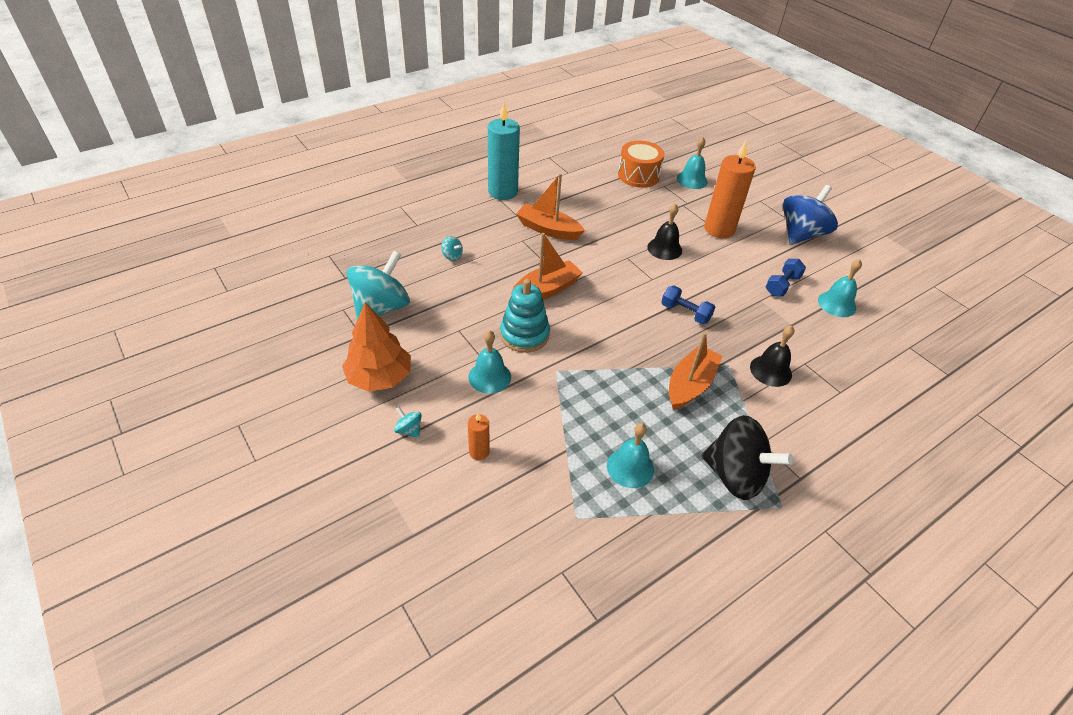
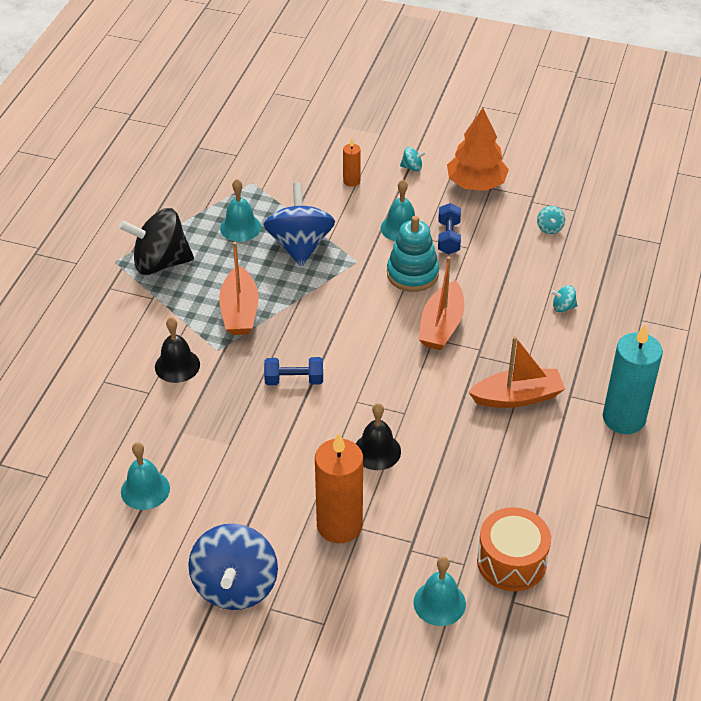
camera: 145 degrees right, 0 degrees up
(381, 307) = (549, 228): turquoise spinning top -> turquoise spinning top, size x0.40
(590, 413) = (300, 245): none -> blue spinning top
(782, 285) = (217, 479): blue dumbbell -> blue dumbbell (448, 237)

